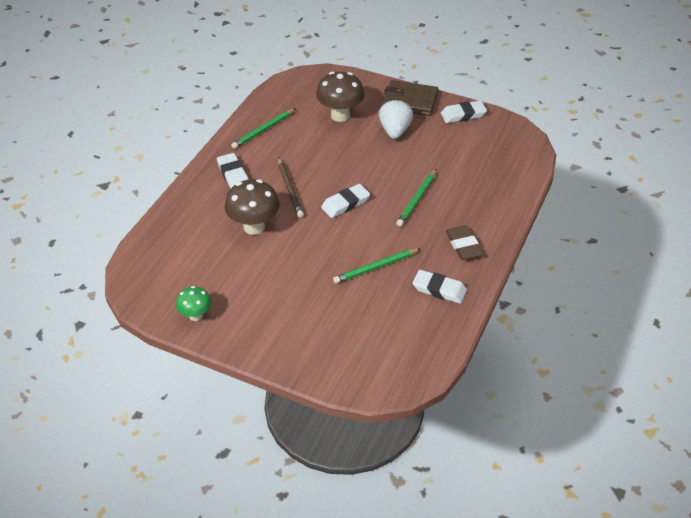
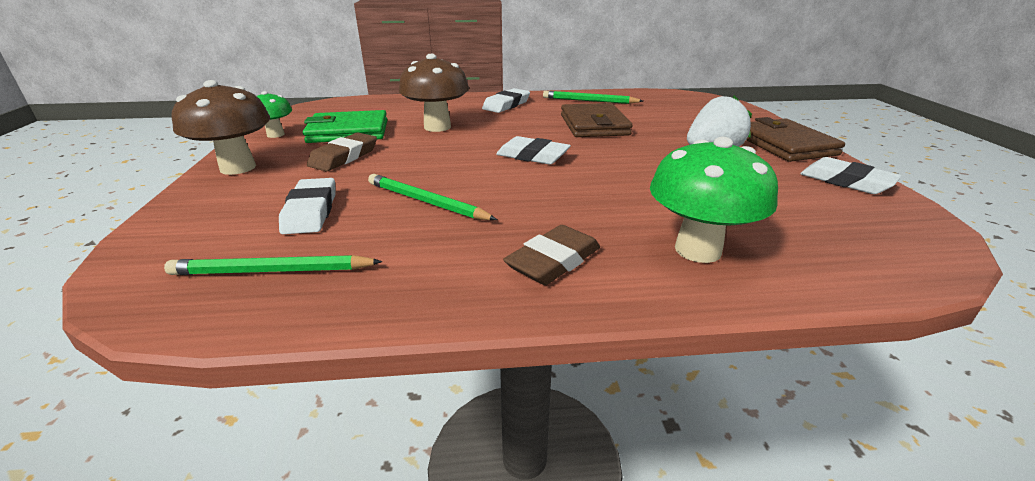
camera: 60 degrees right, 15 degrees down
(224, 275) = (348, 132): none -> green wallet
(278, 287) = (344, 157): none -> brown eraser
(290, 189) = (518, 127): brown pencil -> none
(315, 154) = (594, 125): none -> brown wallet
(340, 115) = (677, 121): brown mushroom -> brown mushroom (238, 168)
(417, 199) = (607, 194): green pencil -> green pencil (273, 271)
(439, 289) = (414, 267): white eraser -> white eraser (311, 211)
(484, 200) = (698, 250): none -> green mushroom

